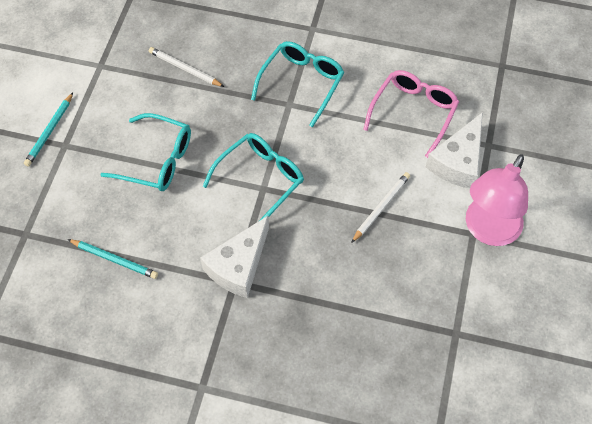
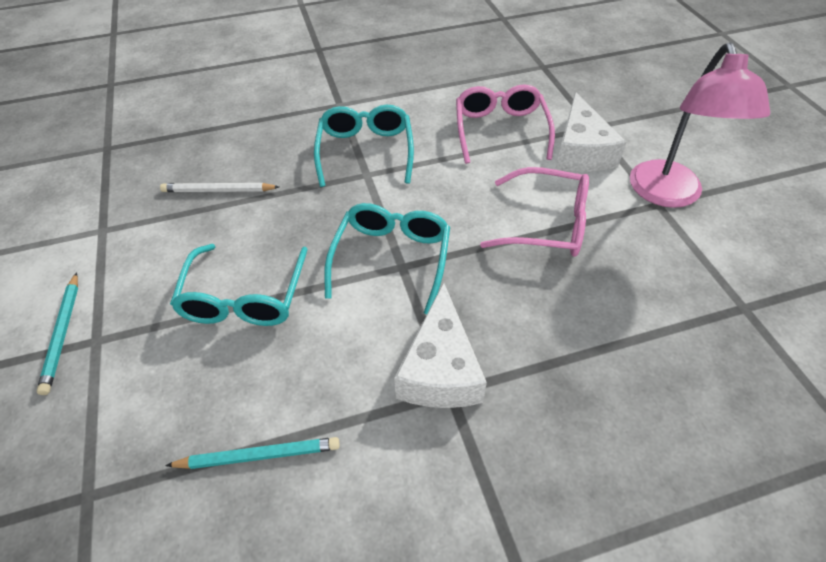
camera: 30 degrees left, 10 degrees down
(157, 160) = (244, 298): turquoise glasses -> turquoise glasses turned 105 degrees clockwise
(381, 207) = (547, 224): white pencil -> pink glasses

